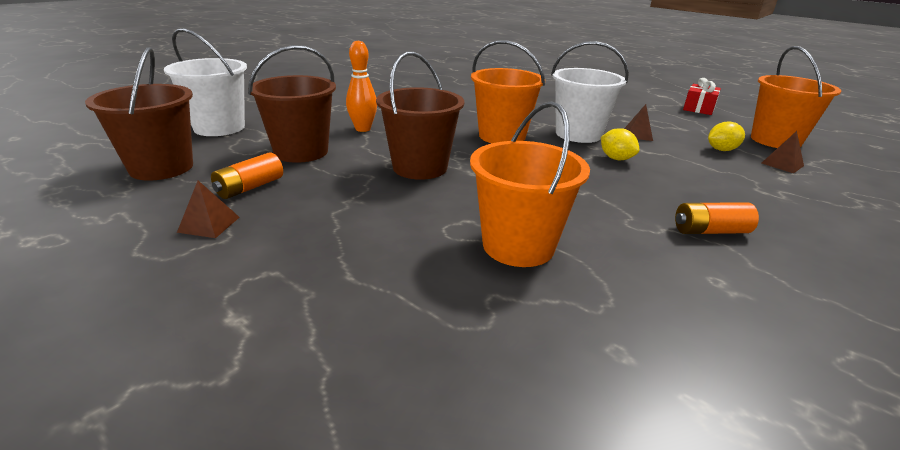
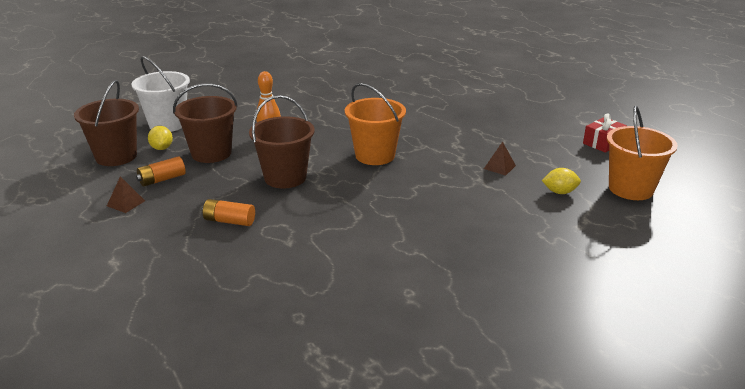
camera: 20 degrees right, 0 degrees up
(518, 246) = (300, 247): orange bucket -> none
(578, 134) = (444, 160): white bucket -> none
(616, 158) = (449, 189): yellow lemon -> yellow lemon (162, 148)
(710, 231) = (450, 259): orange battery -> orange battery (229, 221)
(782, 164) = (598, 214): brown pyramid -> none

